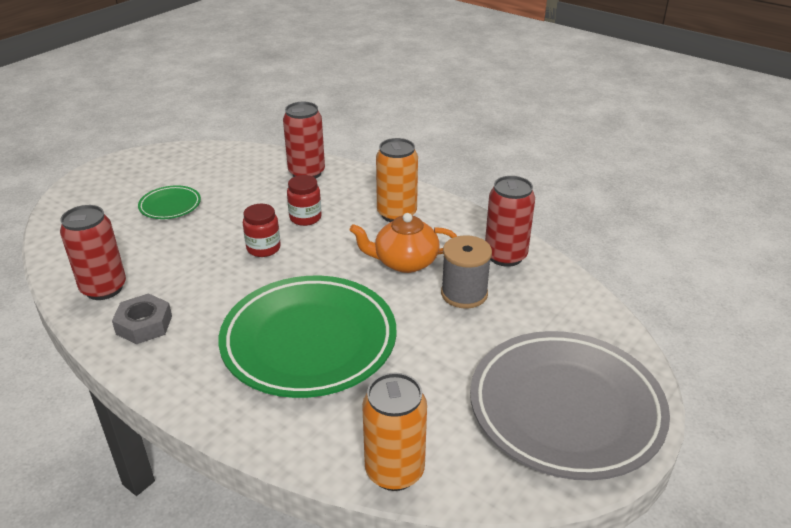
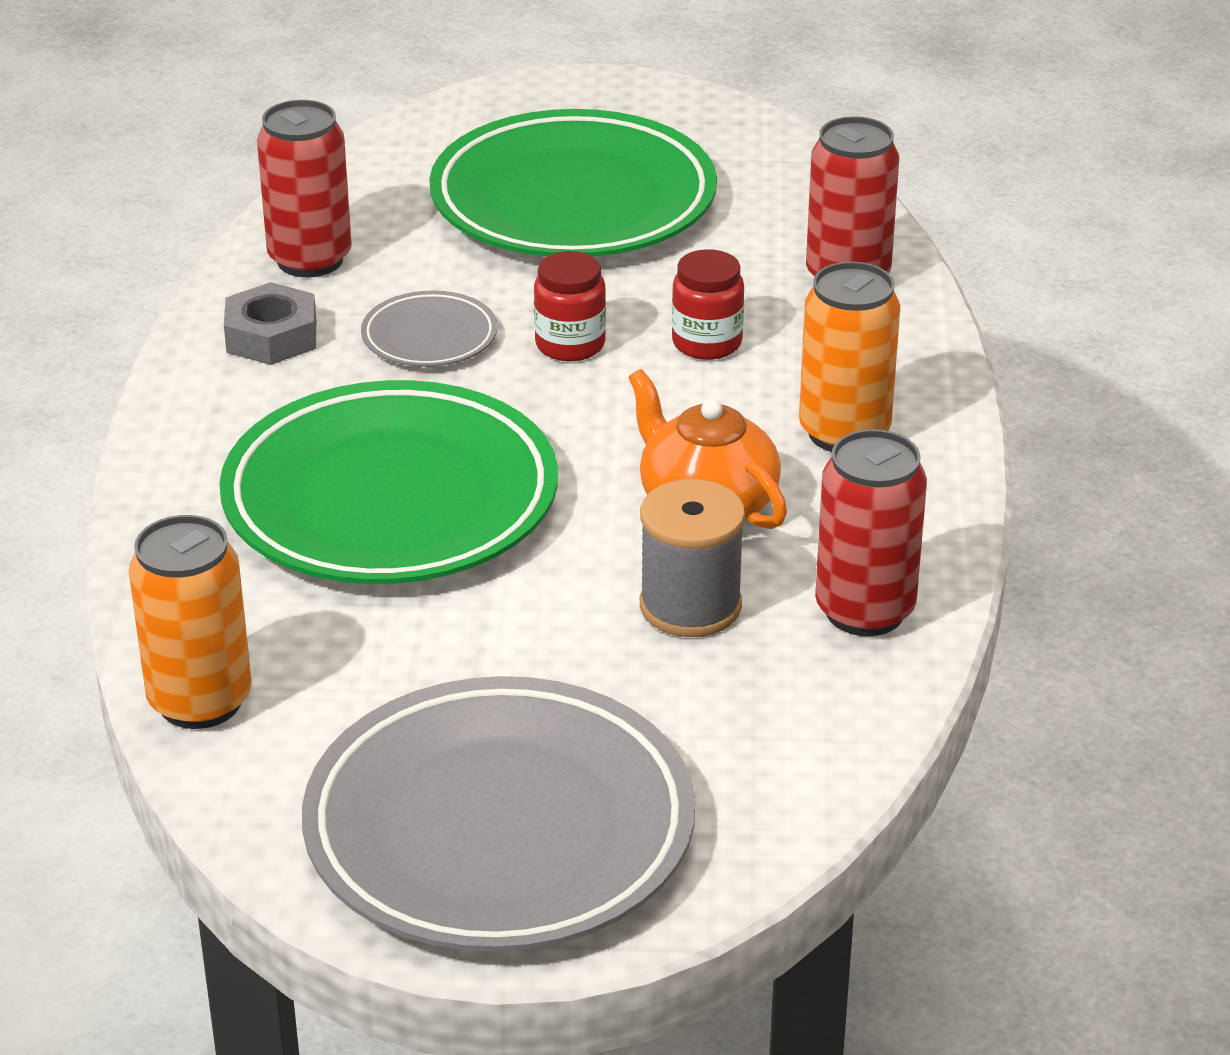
camera: 55 degrees right, 0 degrees up
(170, 206) = (573, 201): green plate -> green plate, size x2.27
(209, 281) = (429, 337): none -> grey plate

